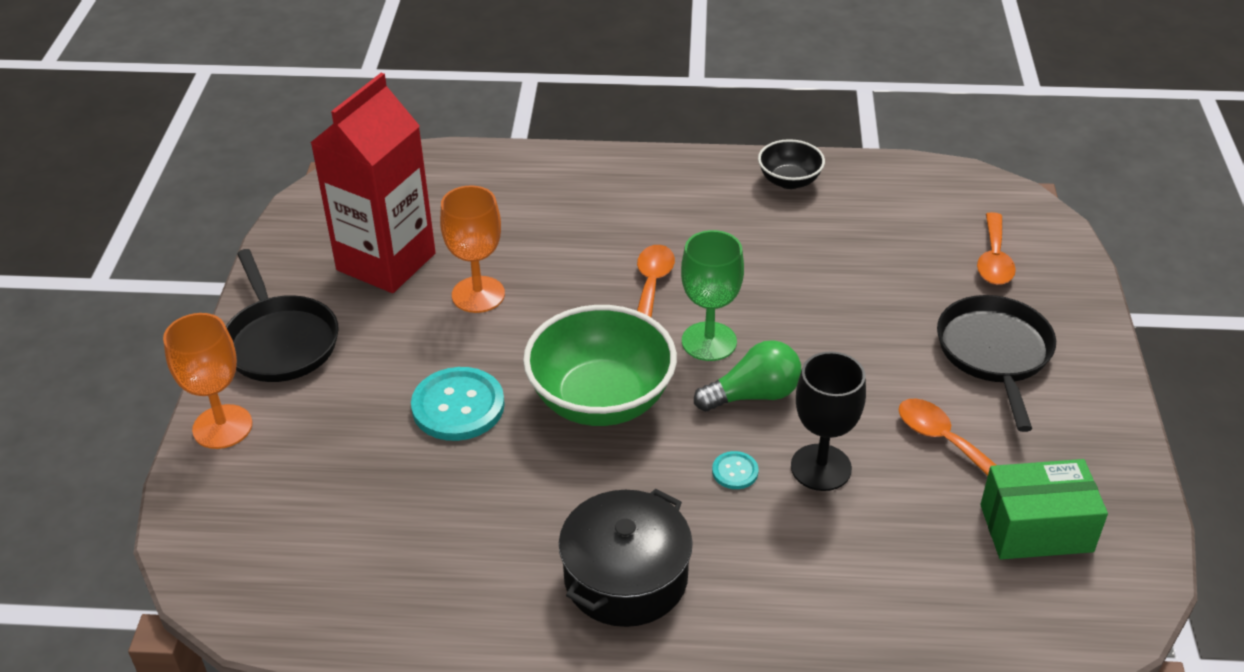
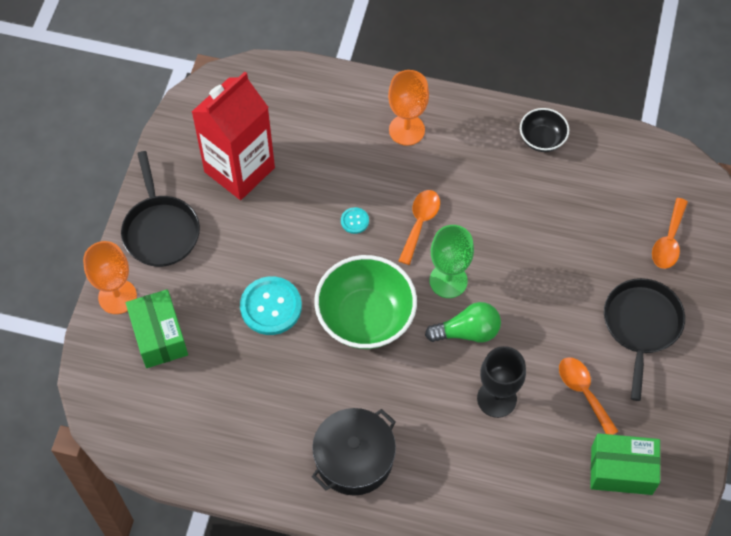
camera: 10 degrees right, 20 degrees up
(292, 466) = (159, 336): none -> green box
(478, 294) = (298, 211): orange goblet -> orange goblet (406, 130)
(735, 471) = (440, 391): turquoise button -> turquoise button (354, 221)

